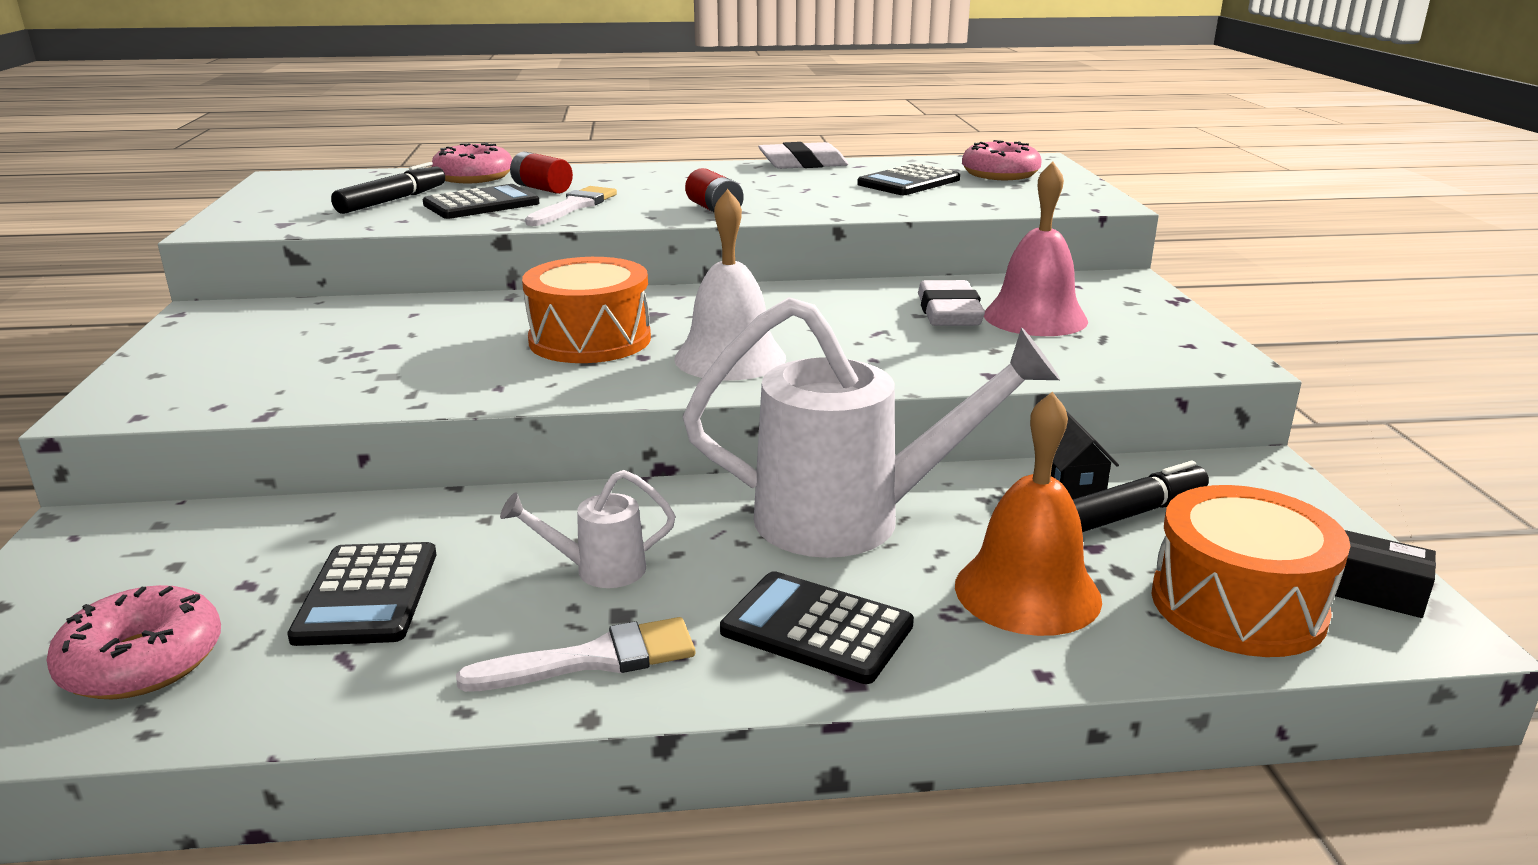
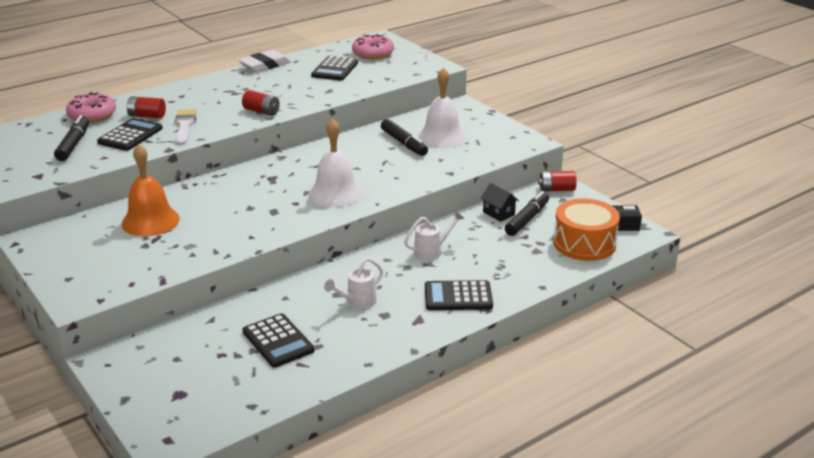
camera: 30 degrees left, 5 degrees up
(142, 661) = (224, 393): pink donut -> none
(590, 340) = (260, 200): orange drum -> none
(594, 659) = (393, 332): white brush -> none
(854, 519) = (432, 251): white watering can -> white watering can, size x0.44
(949, 312) = (403, 143): white eraser -> black marker
(1027, 592) = (516, 260): orange bell -> orange bell (150, 221)
(1035, 317) = (442, 137): pink bell -> white bell
(1248, 474) = (556, 189): none -> red battery

